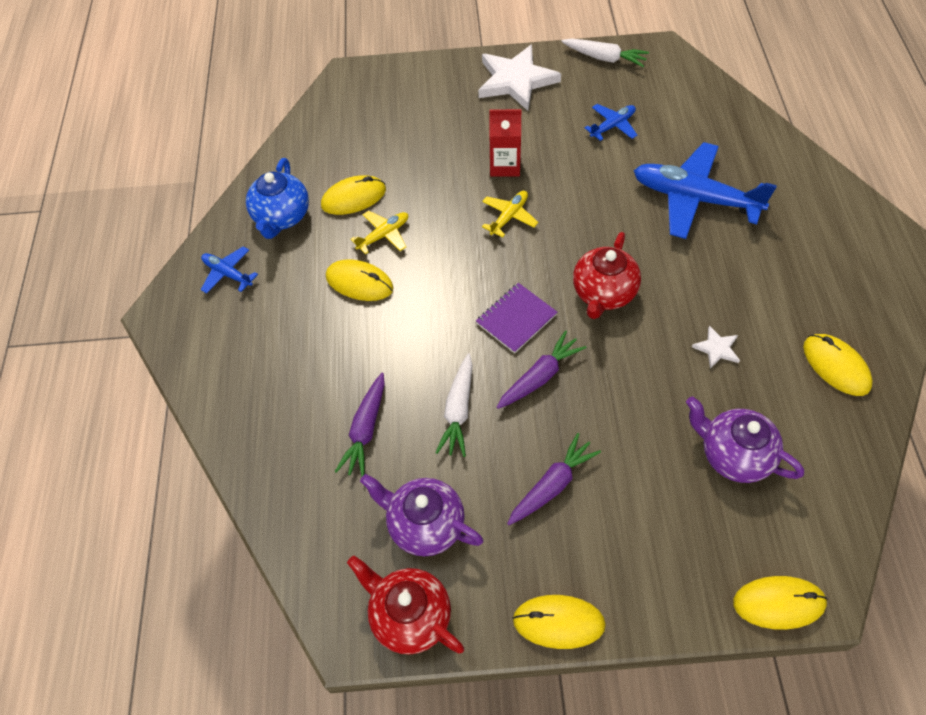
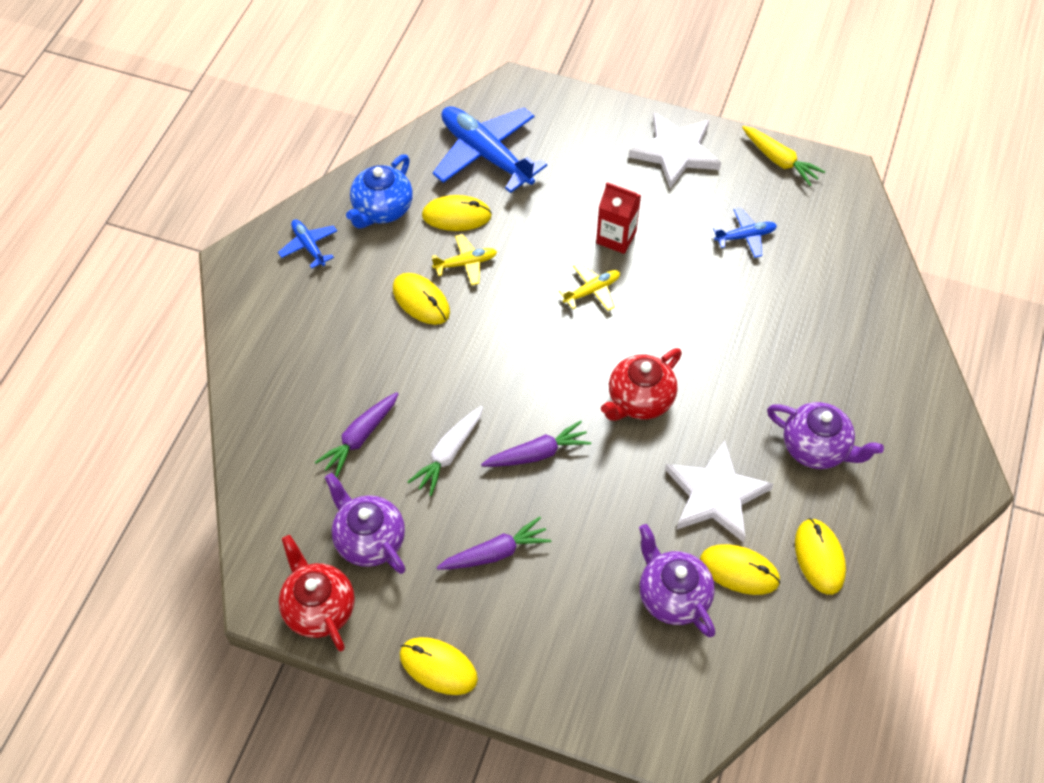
camera: 20 degrees right, 0 degrees up
(516, 319) = (545, 392): purple notebook -> none
(604, 58) = (779, 160): white carrot -> yellow carrot
(694, 198) = (782, 342): blue plane -> blue plane (486, 154)
(717, 349) = (715, 495): white star -> white star, size x2.22
(775, 274) = (816, 448): none -> purple teapot
(778, 603) = (635, 735): yellow mouse -> yellow mouse (739, 570)

